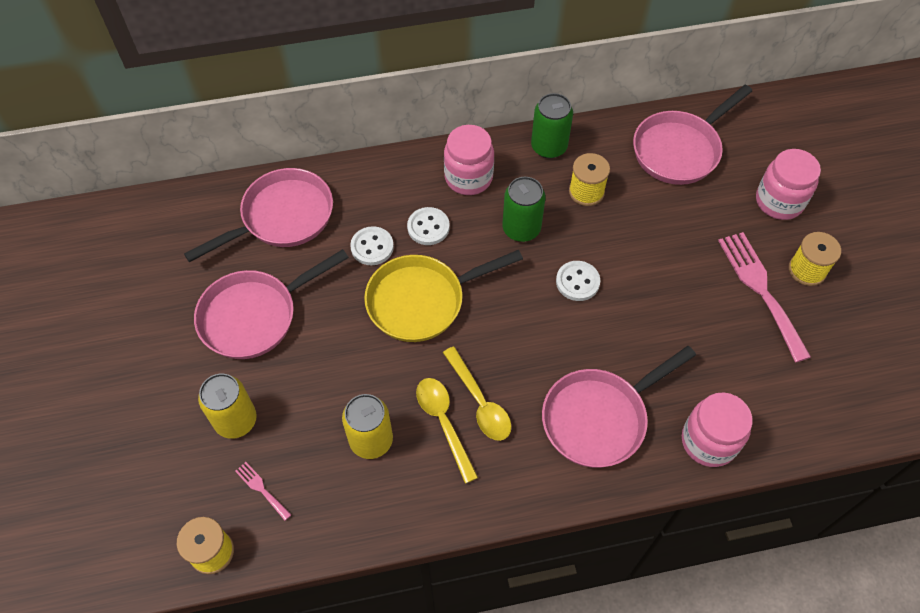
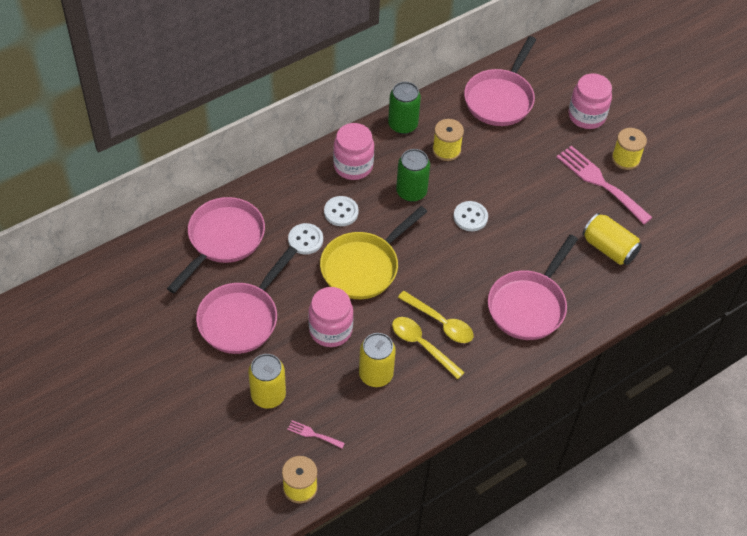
camera: 25 degrees left, 5 degrees down
(708, 441) = (608, 296): pink jar -> pink jar (330, 330)
(736, 378) = (609, 248): none -> yellow can

